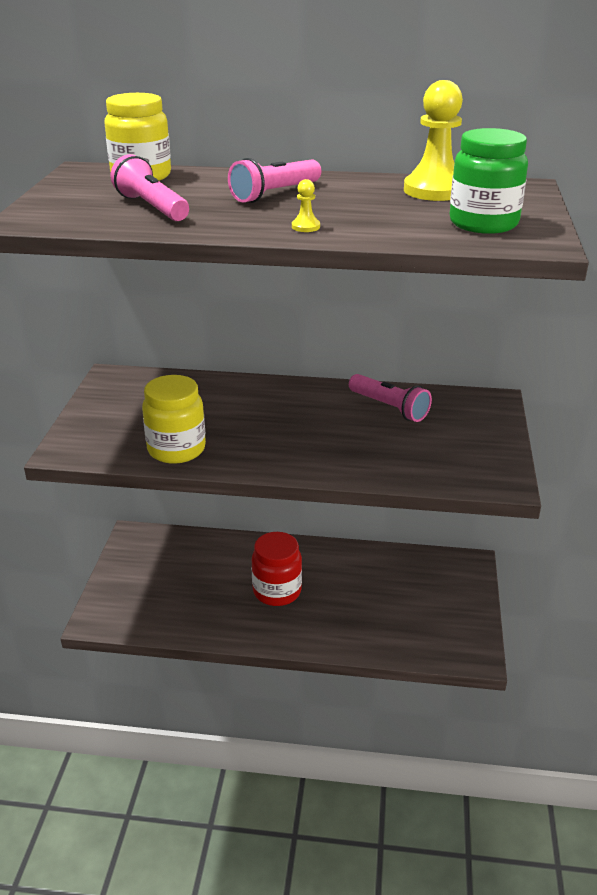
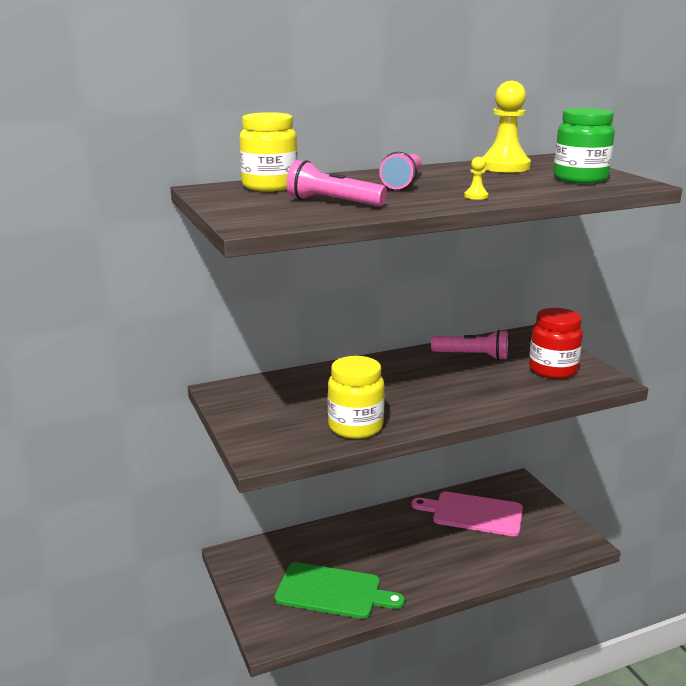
camera: 30 degrees left, 10 degrees down
(183, 602) = (333, 591): none -> green cutting board
(277, 591) = (401, 553): red jar -> red jar (552, 370)
(387, 579) = (473, 513): none -> pink cutting board

